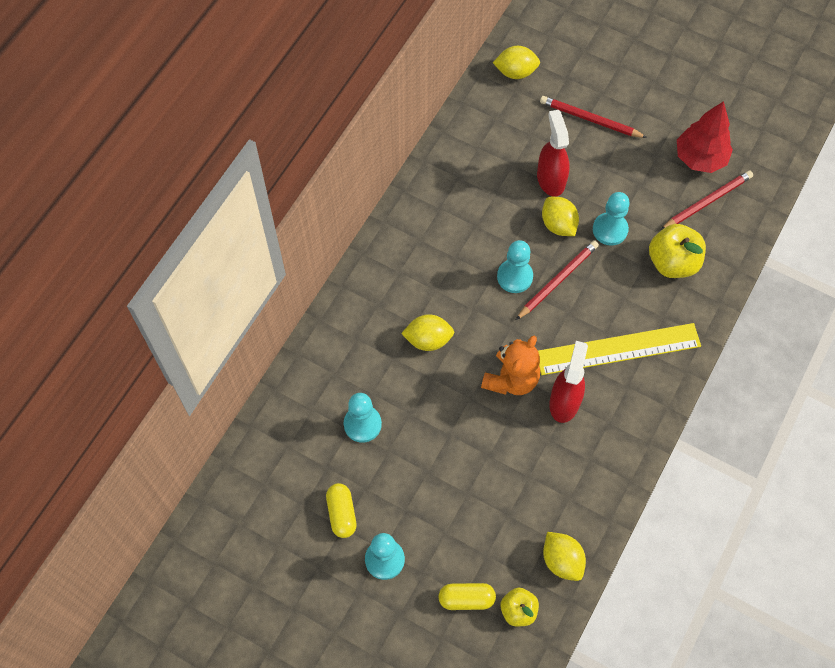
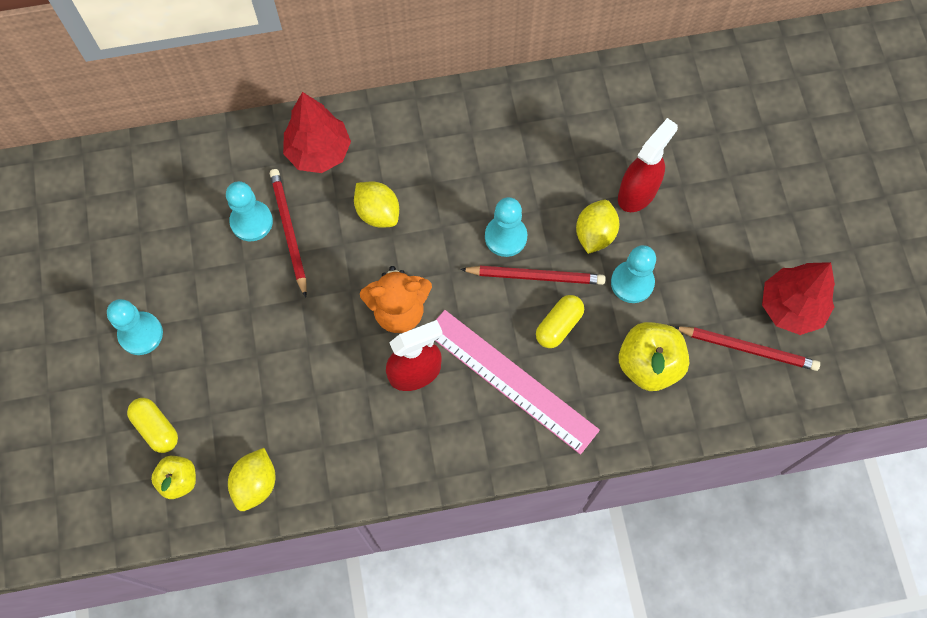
camera: 50 degrees right, 5 degrees up
(341, 513) = (156, 268): yellow capsule -> yellow capsule (559, 325)
(348, 343) = (319, 152): none -> red tree
(515, 72) = (724, 78): yellow lemon -> none
(590, 119) = (737, 179): red pencil -> red pencil (289, 232)
(618, 349) = (511, 380): yellow ruler -> pink ruler

